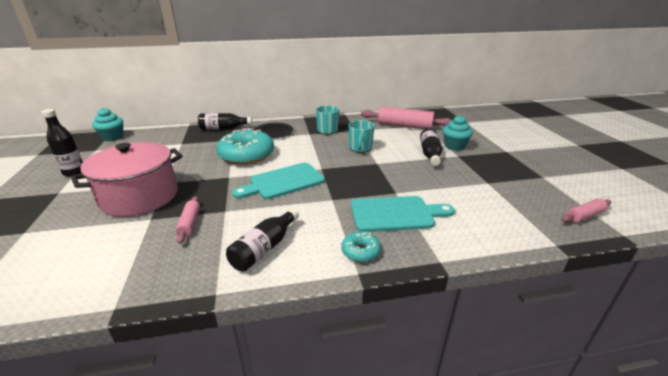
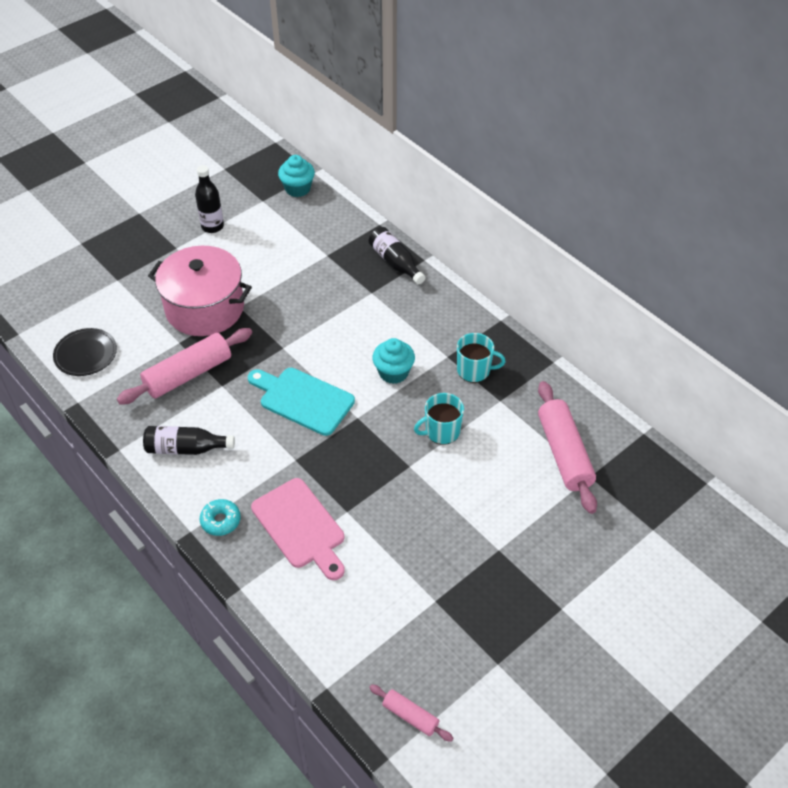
camera: 60 degrees right, 20 degrees up
(189, 224) = (188, 374): pink rolling pin -> pink rolling pin, size x1.94
(246, 155) = (340, 331): turquoise donut -> none
(273, 132) = (422, 318): black plate -> black plate (86, 354)
(395, 214) = (300, 526): turquoise cutting board -> pink cutting board
(430, 154) = (480, 515): black bottle -> none
(454, 146) = (531, 538): turquoise cupcake -> turquoise cupcake (393, 372)

